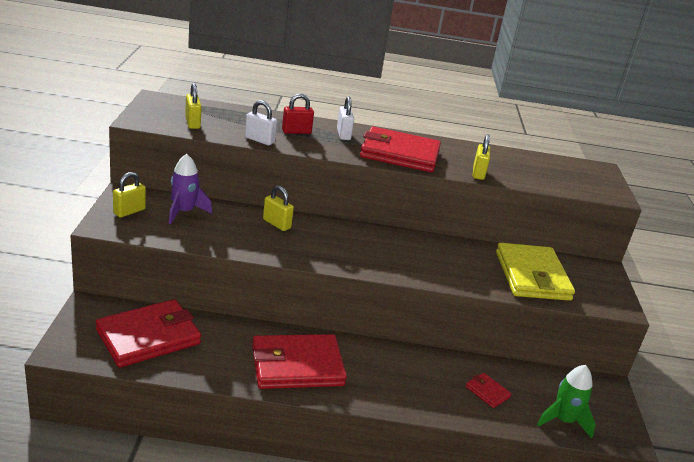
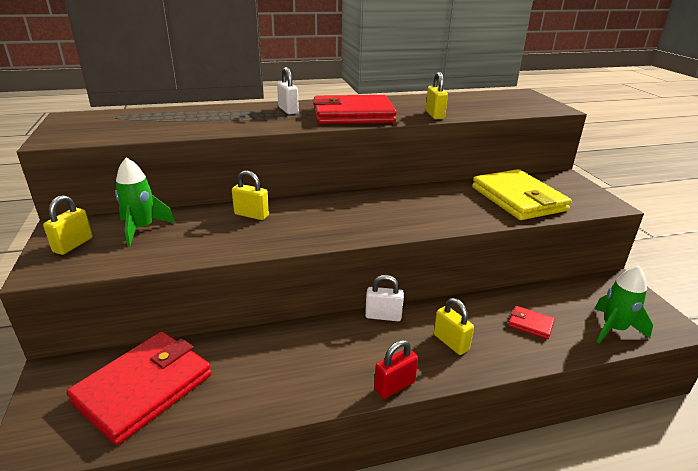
camera: 15 degrees left, 0 degrees up
(184, 212) = (142, 229): purple rocket -> green rocket
(192, 123) = (121, 130): yellow padlock -> yellow padlock (451, 342)
(259, 140) = (205, 130): white padlock -> white padlock (383, 316)
(296, 132) = (240, 116): red padlock -> red padlock (394, 386)
(297, 365) = (333, 362): red wallet -> none

